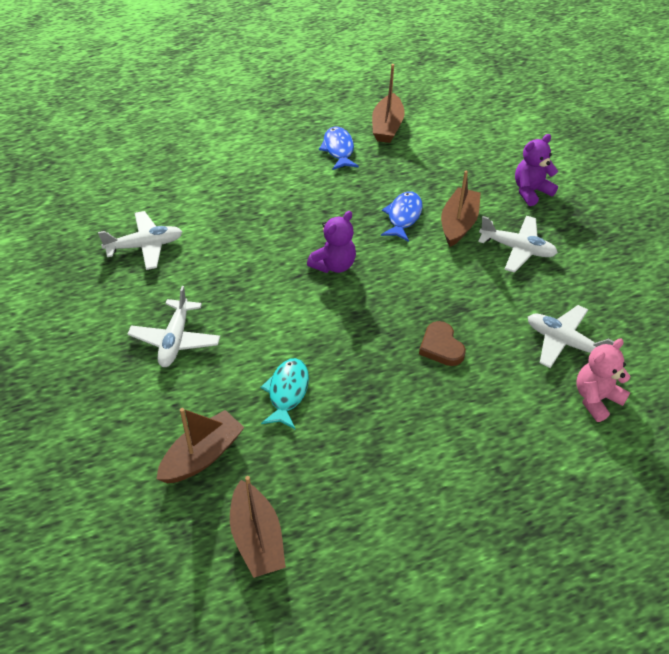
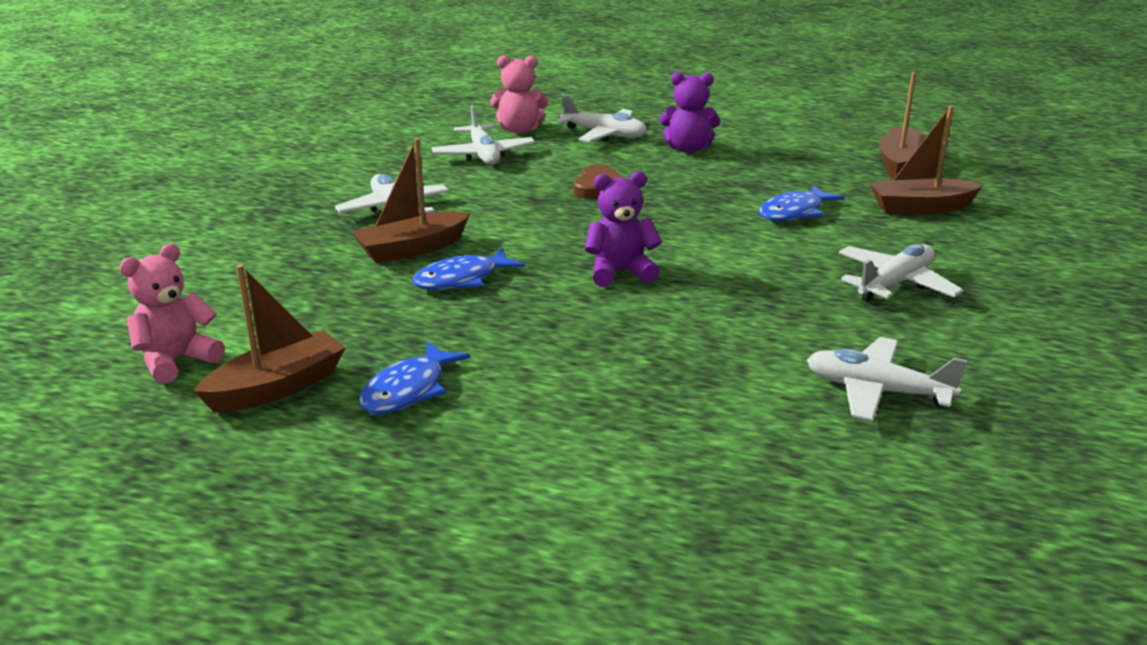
camera: 140 degrees left, 20 degrees down
(287, 392) = (794, 212): turquoise fish -> blue fish
(442, 117) = (176, 361): none -> pink teddy bear
(528, 433) = (604, 134): none -> white plane
(531, 191) = (271, 241): purple teddy bear -> purple teddy bear (688, 149)

